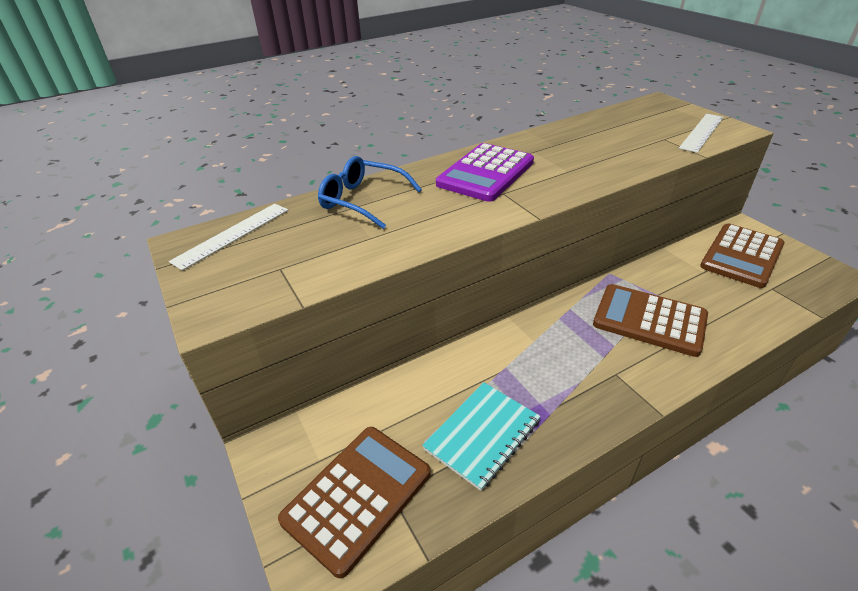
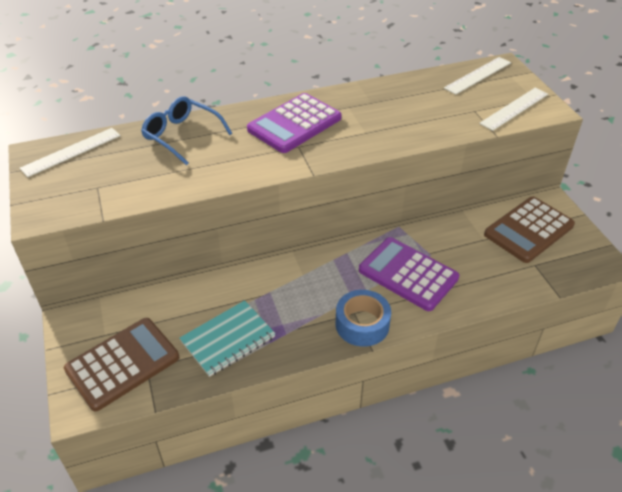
camera: 10 degrees right, 5 degrees up
(632, 385) = (362, 324): none -> blue tape
(643, 111) = (478, 75): none -> white ruler
(649, 320) = (408, 274): brown calculator -> purple calculator

